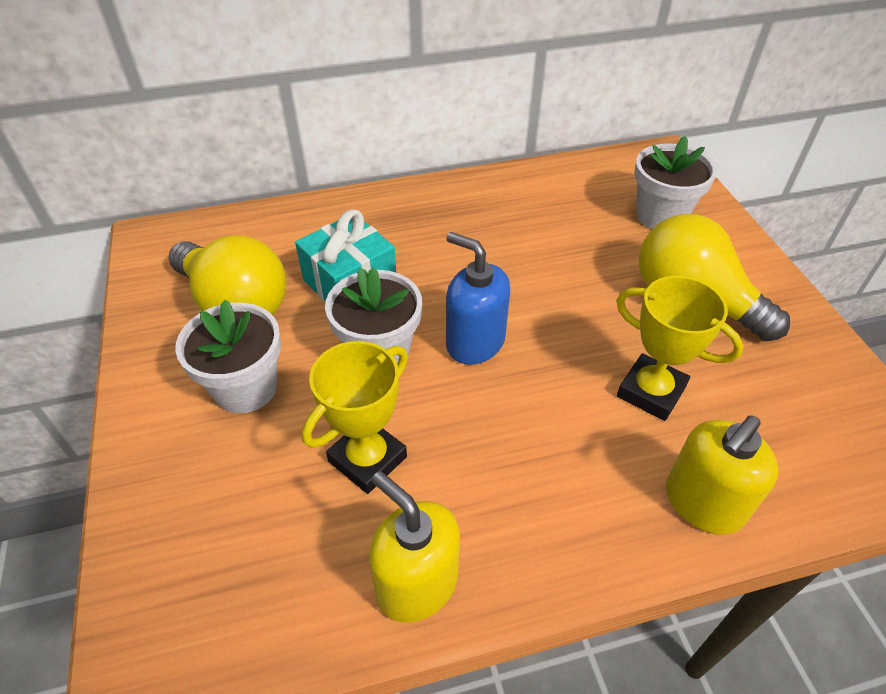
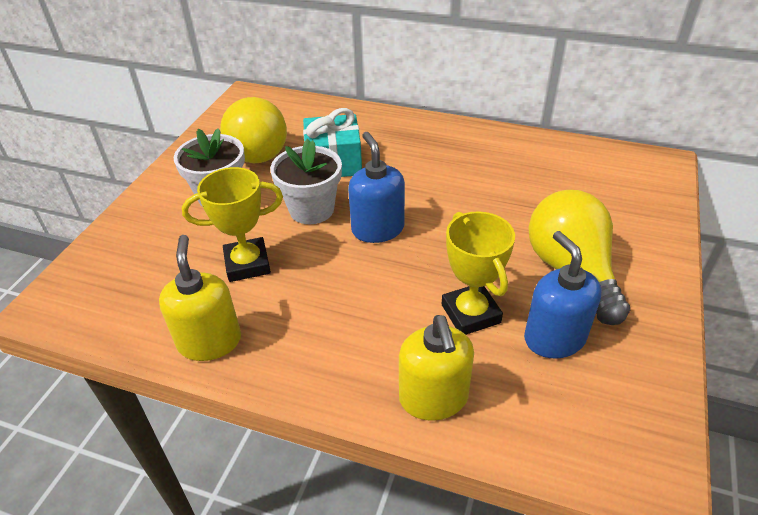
camera: 35 degrees right, 5 degrees down
(660, 215) = (610, 204): white flower pot -> none
(703, 503) = (433, 398): yellow soap dispenser -> yellow soap dispenser turned 90 degrees counterclockwise
(740, 377) = (554, 338): none -> blue soap dispenser

